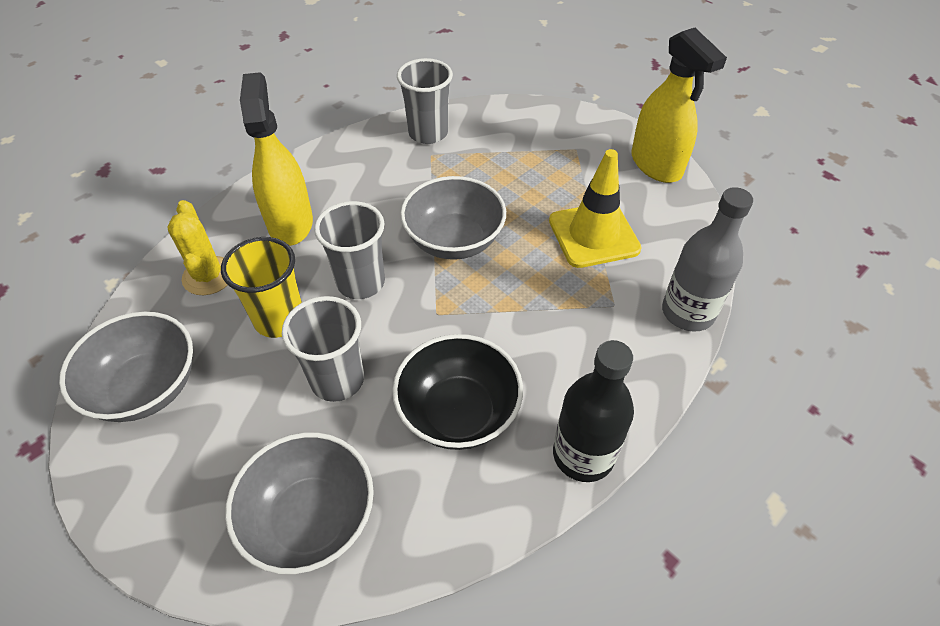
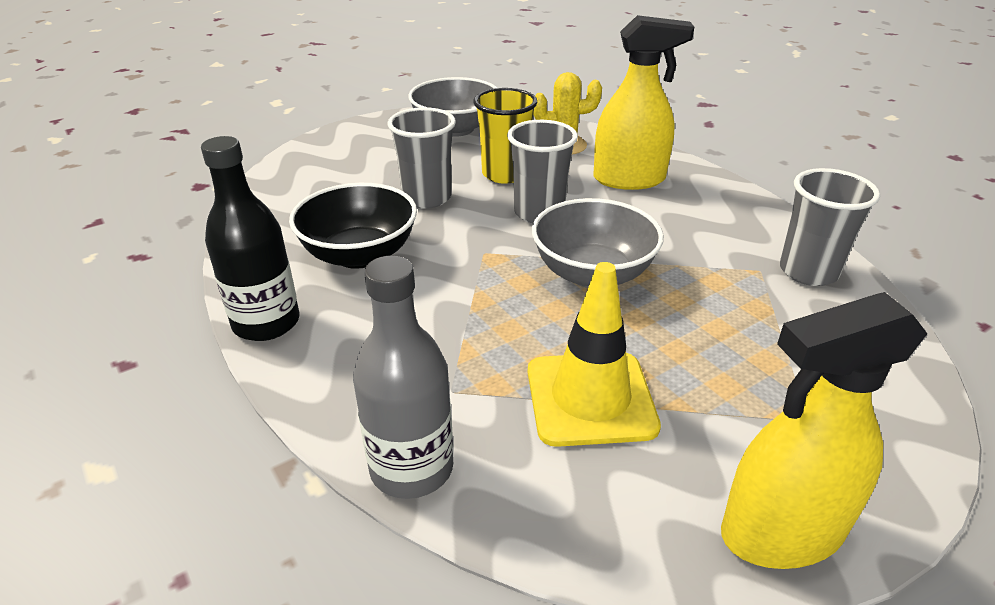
camera: 100 degrees right, 15 degrees down
(311, 519) = (308, 185): grey bowl -> none

